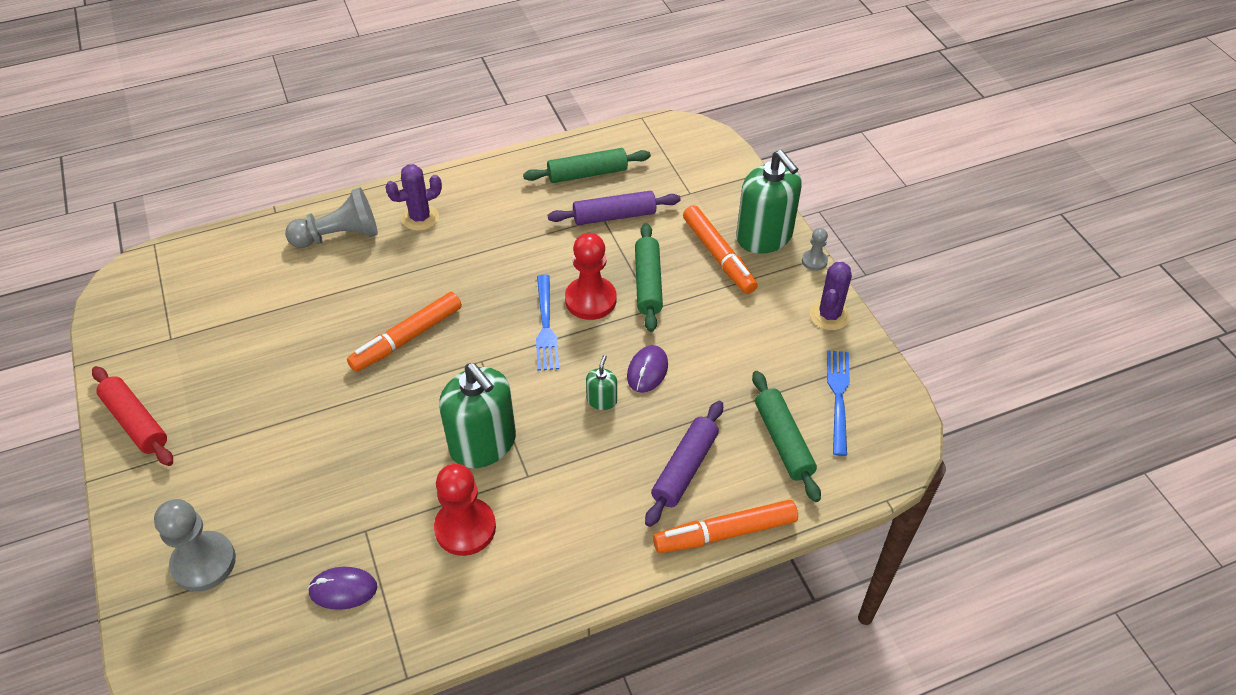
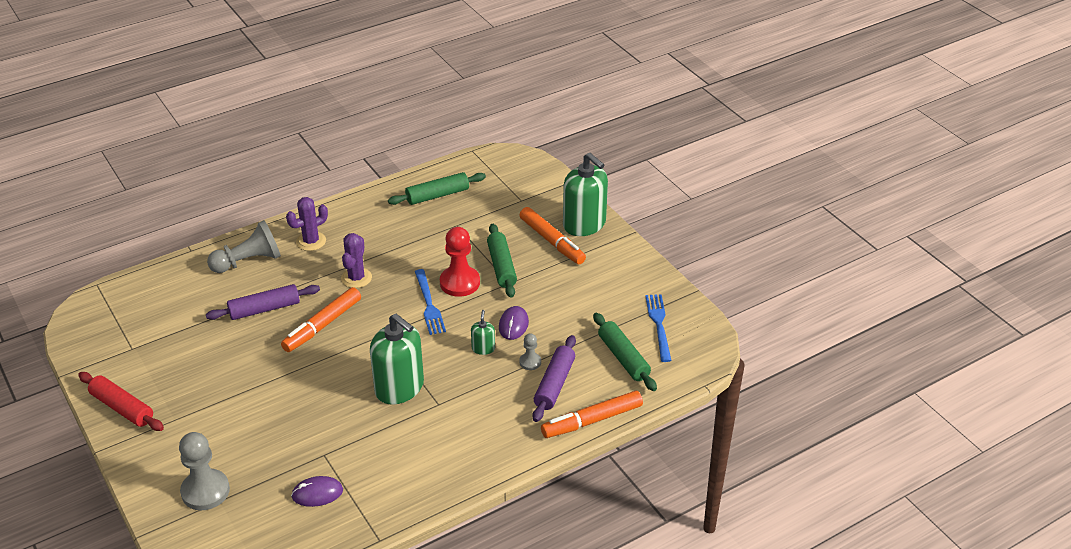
camera: 10 degrees left, 10 degrees down
(465, 528) = (399, 443): red pawn -> none
(614, 216) = (465, 223): purple rolling pin -> purple rolling pin (264, 309)
(814, 261) = (625, 237): grey pawn -> grey pawn (530, 362)
(829, 315) = (643, 272): purple cactus -> purple cactus (356, 278)

